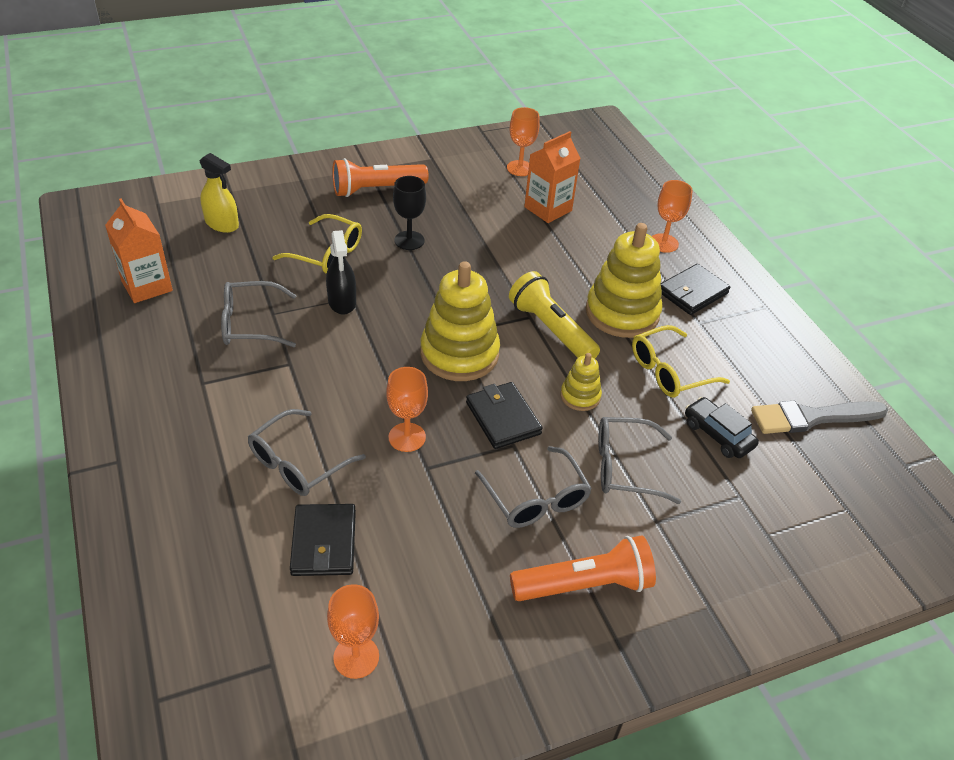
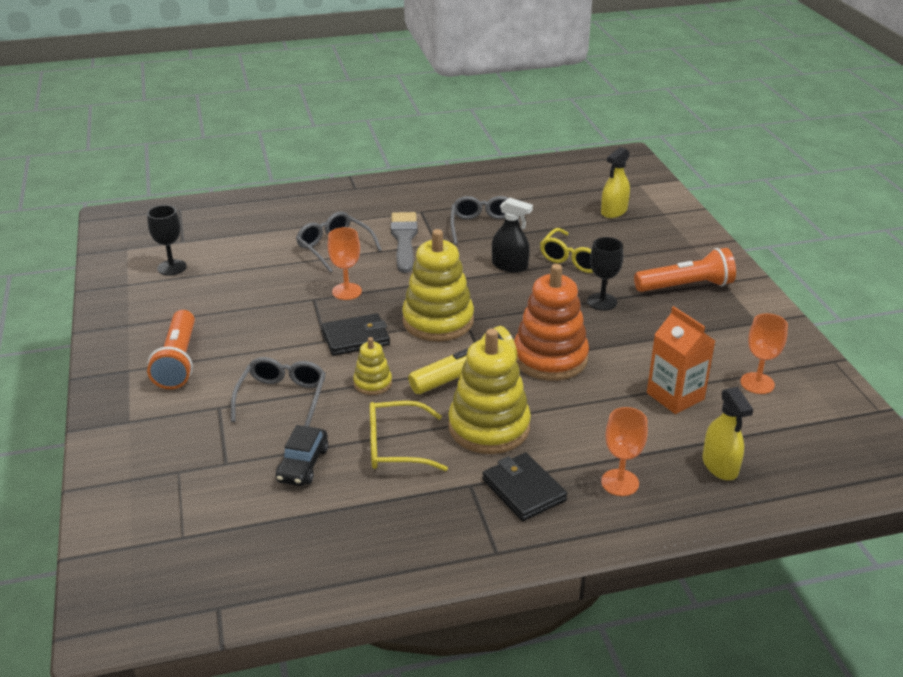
camera: 100 degrees right, 10 degrees down
(147, 286) = (529, 186): orange carton -> none
(324, 542) = (262, 257): black wallet -> none
(342, 302) = (510, 266): black spray bottle -> black spray bottle turned 150 degrees counterclockwise
(356, 657) = (172, 267): orange goblet -> black goblet
(376, 189) = (686, 286): orange flashlight -> orange flashlight turned 90 degrees clockwise
(510, 275) = (550, 358): none -> orange stacking toy
(536, 499) = (265, 347): grey glasses -> none
(626, 195) = (720, 466): none -> yellow spray bottle
(669, 371) = (395, 446): yellow glasses -> yellow glasses turned 75 degrees counterclockwise
(718, 434) = (303, 464): black car -> black car turned 135 degrees clockwise
(812, 417) = (307, 544): grey brush -> grey brush (404, 239)

